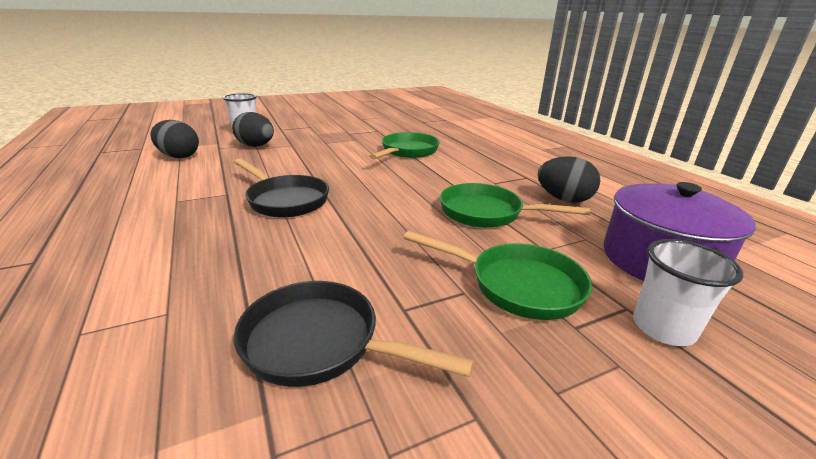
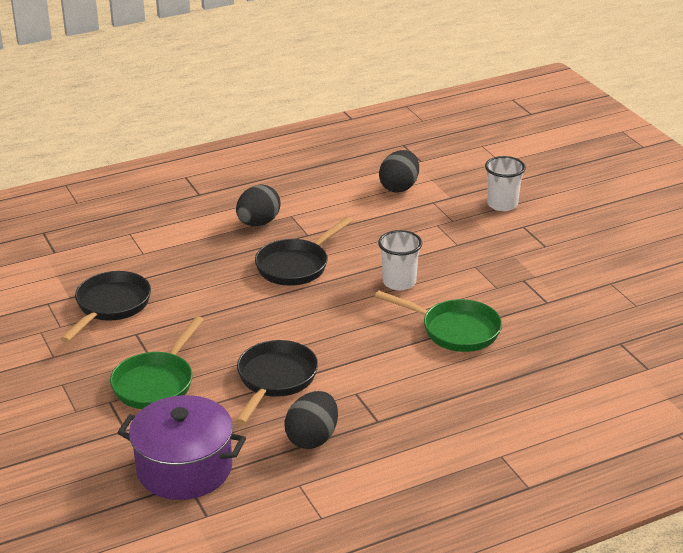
camera: 90 degrees right, 5 degrees up
(256, 146) = (446, 222): black egg -> black egg (258, 223)
(487, 213) = (275, 380): green pan -> black pan
(663, 328) = (102, 440): white cup -> white cup (399, 282)

